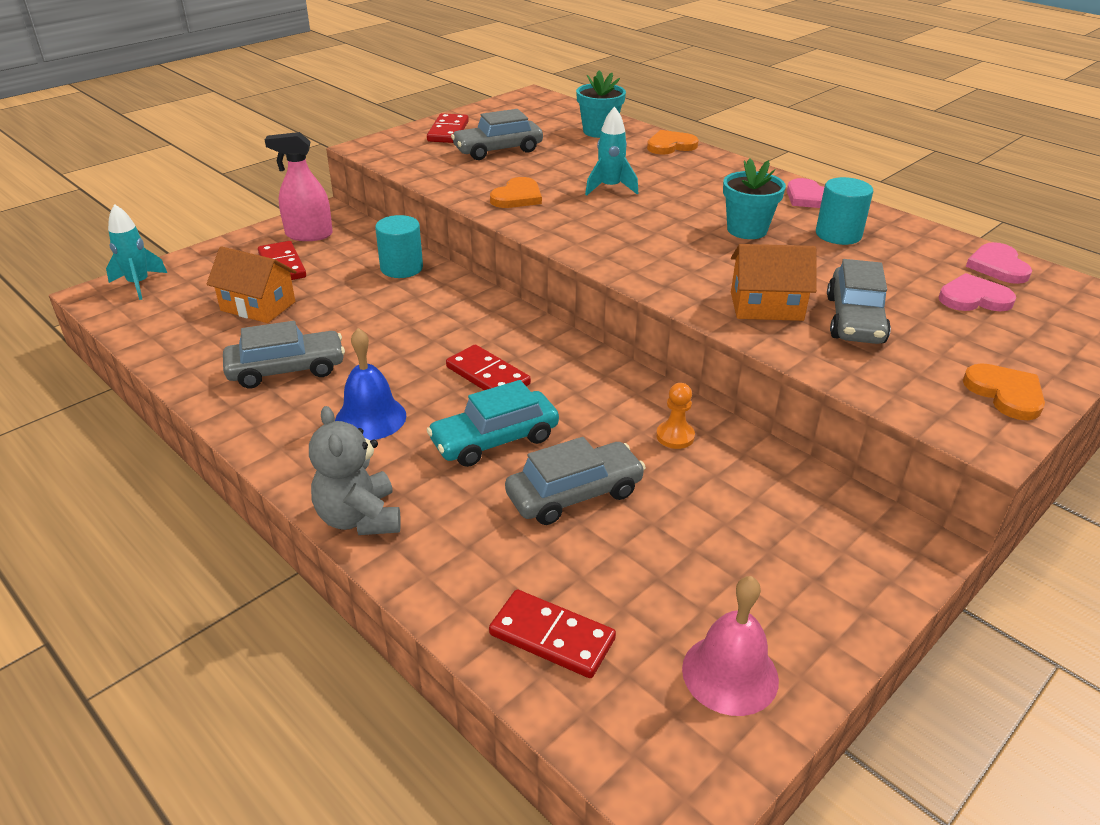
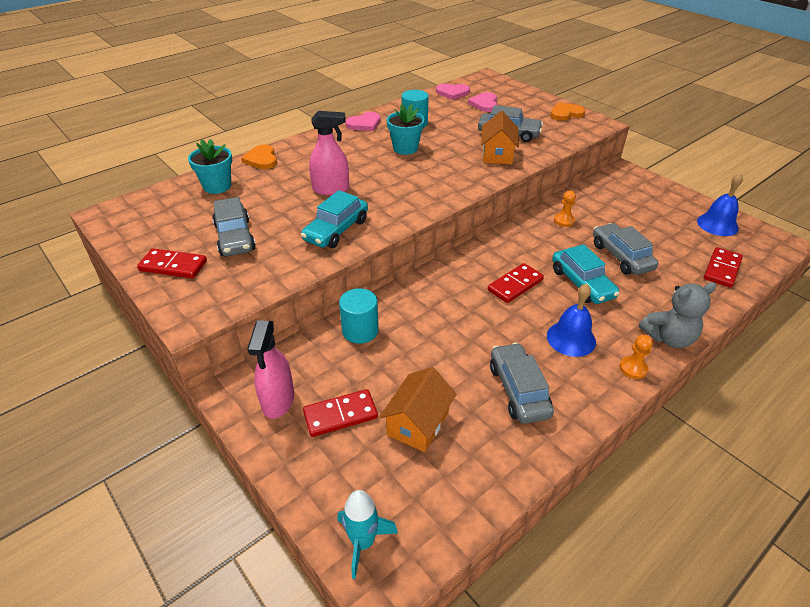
camera: 85 degrees left, 5 degrees up
(302, 469) = (633, 368): none -> orange pawn
(517, 197) = (336, 230): orange heart -> turquoise car
(610, 188) = (331, 189): turquoise rocket -> pink spray bottle
(730, 674) = (717, 224): pink bell -> blue bell

